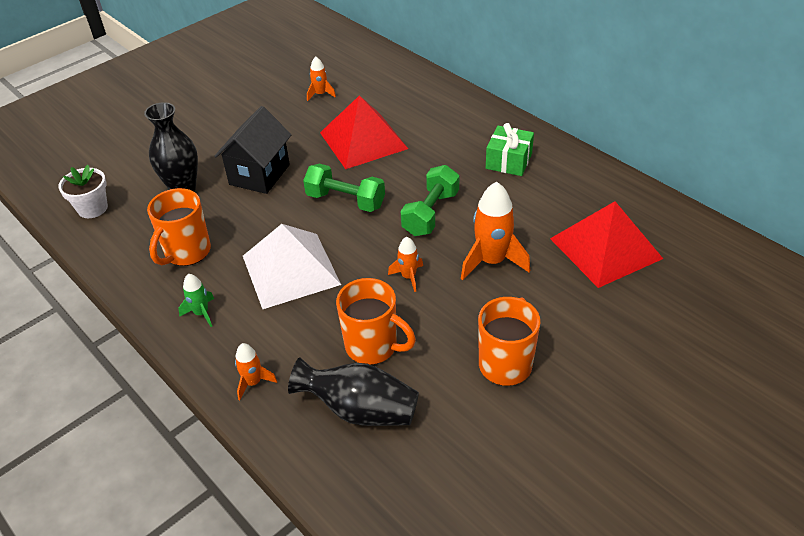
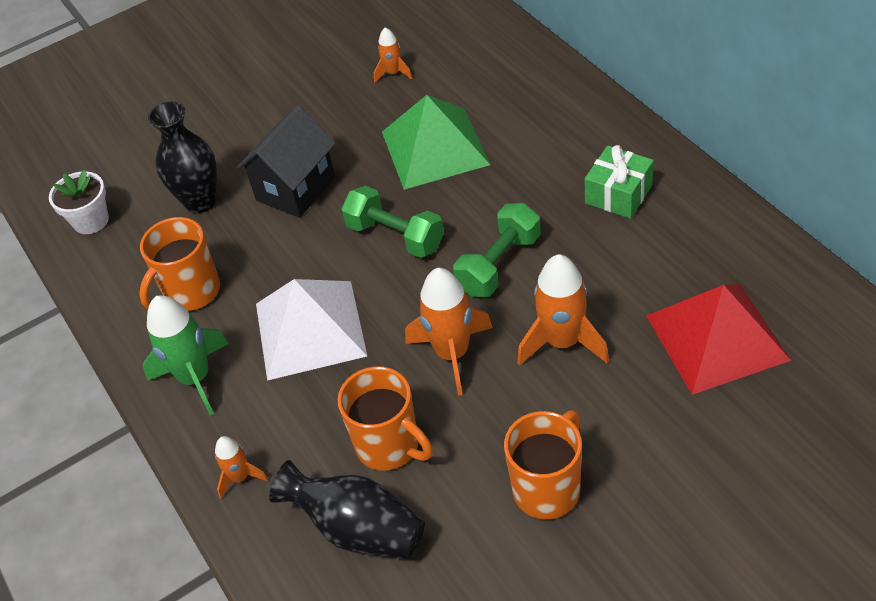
camera: 15 degrees right, 5 degrees up
(201, 313) = (195, 378): green rocket -> green rocket, size x1.87
(363, 140) = (434, 148): red pyramid -> green pyramid
(408, 277) = (452, 354): orange rocket -> orange rocket, size x1.87

